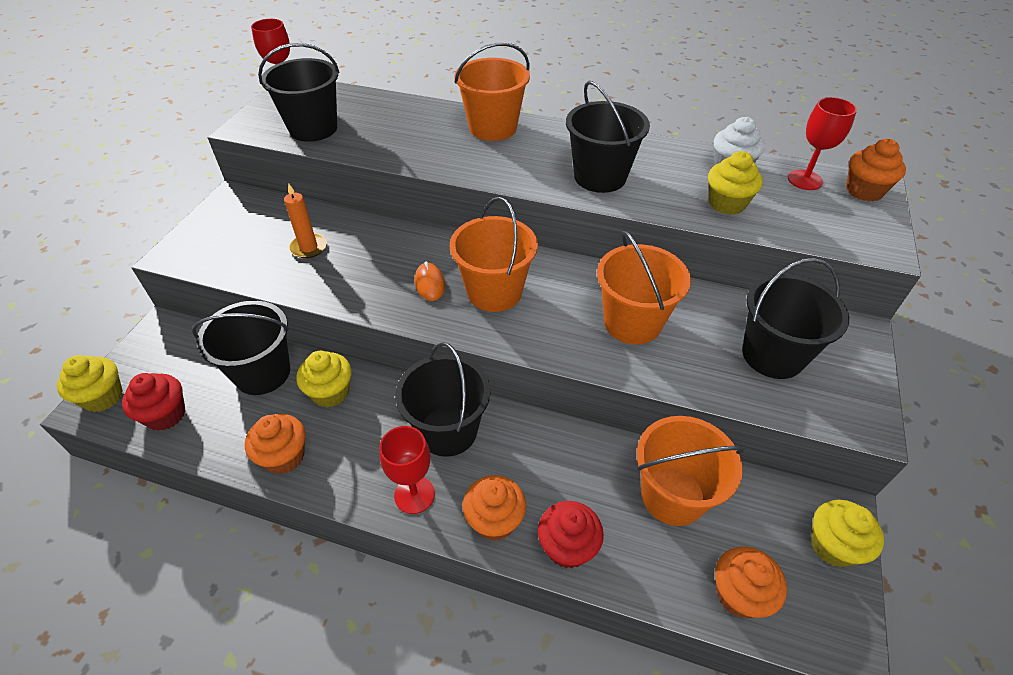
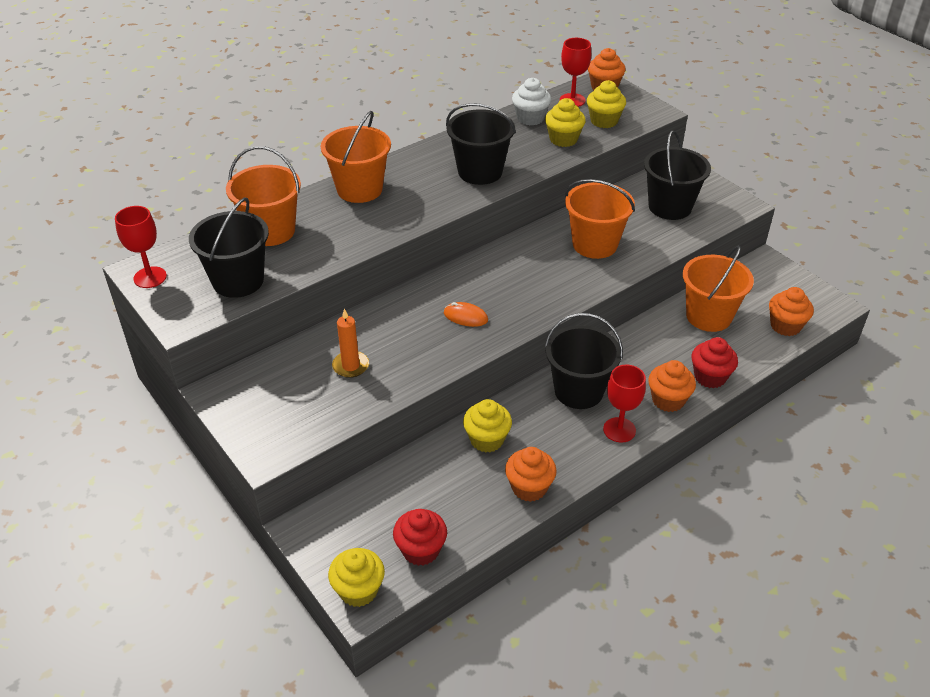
camera: 55 degrees left, 5 degrees down
(262, 373) = (427, 473): black bucket -> none
(494, 292) = (506, 289): orange bucket -> orange bucket (271, 231)
(833, 545) = (782, 276): yellow cupcake -> yellow cupcake (604, 121)

